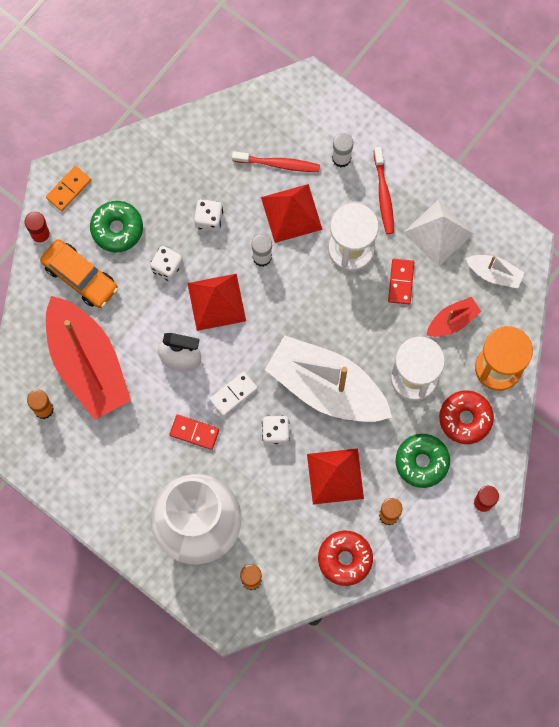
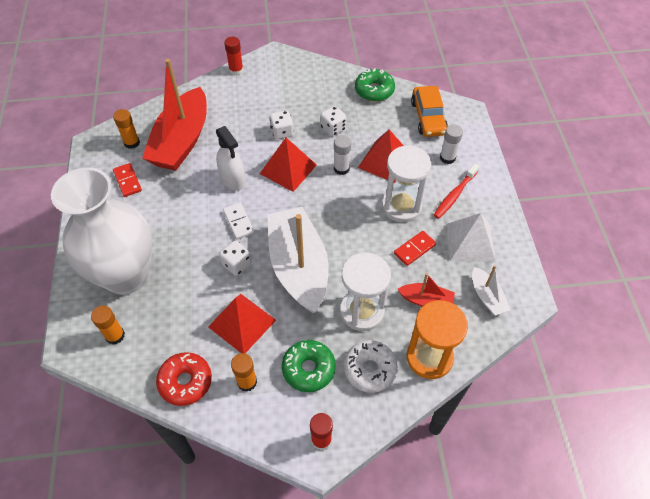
camera: 45 degrees right, 20 degrees down
(69, 189) = (275, 63): orange domino -> none
(80, 277) = (231, 101): orange car -> orange car (428, 117)
(117, 229) = (278, 96): green donut -> green donut (374, 90)
(194, 432) = (192, 222): red domino -> red domino (127, 181)
(233, 394) = (239, 222): white domino -> white domino turned 60 degrees clockwise
(278, 164) = (405, 133): red toothbrush -> none
(465, 419) = (370, 369): red donut -> white donut

